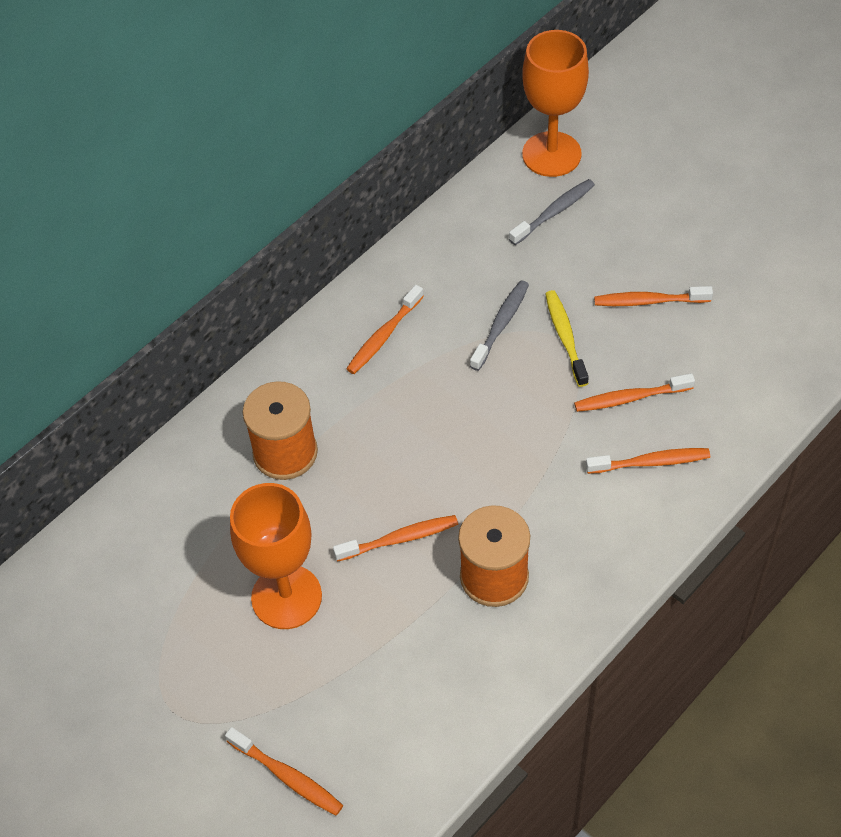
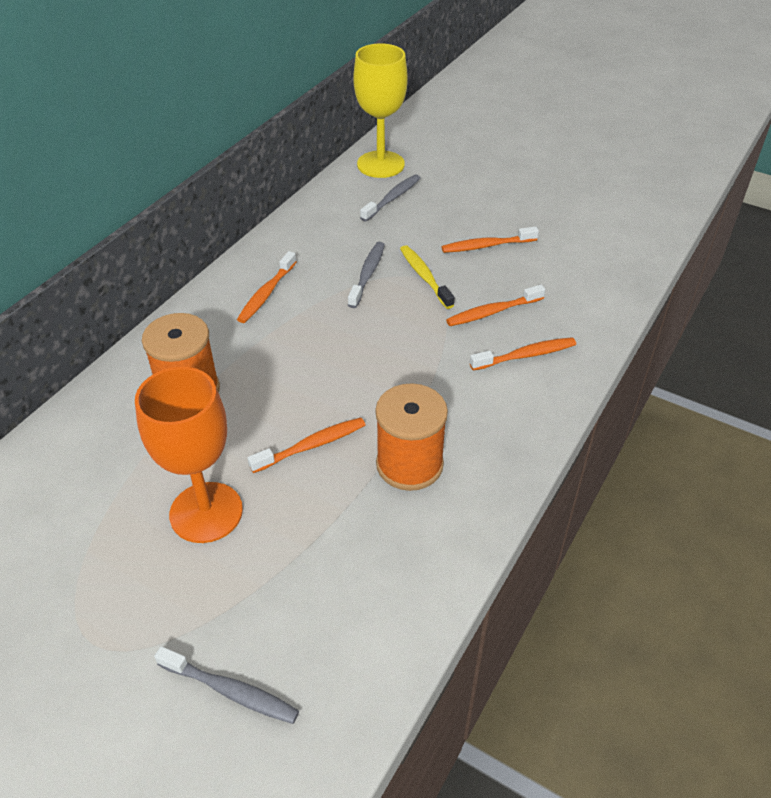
camera: 15 degrees left, 10 degrees down
(287, 776) = (231, 691): orange toothbrush -> grey toothbrush
(551, 154) = (380, 164): orange goblet -> yellow goblet

